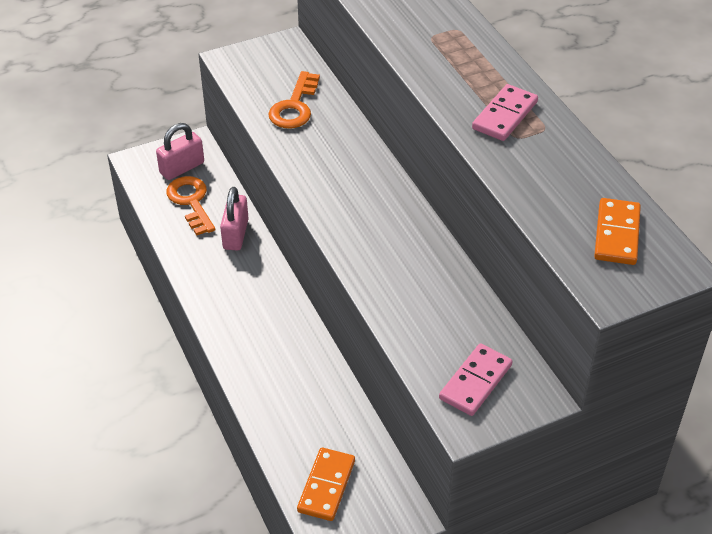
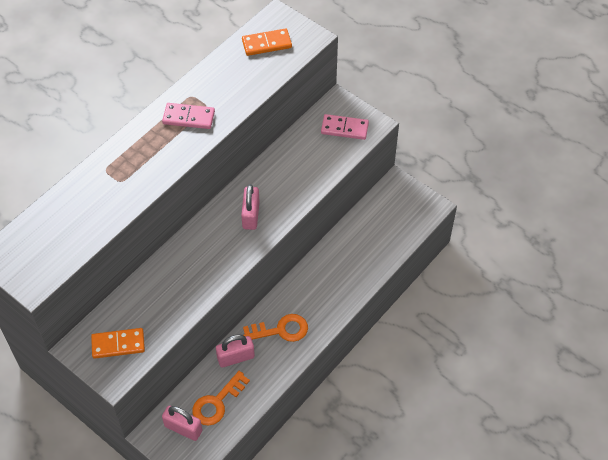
camera: 115 degrees left, 10 degrees up
(294, 107) = (153, 308): orange key -> orange key (281, 330)
(326, 486) = (401, 223): orange domino -> orange domino (118, 344)
(374, 225) = (251, 215): none -> pink padlock

